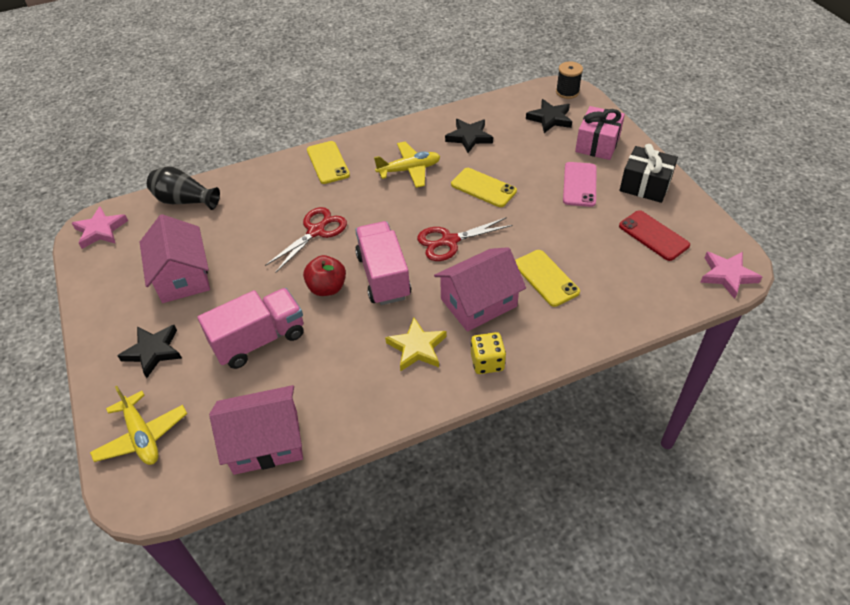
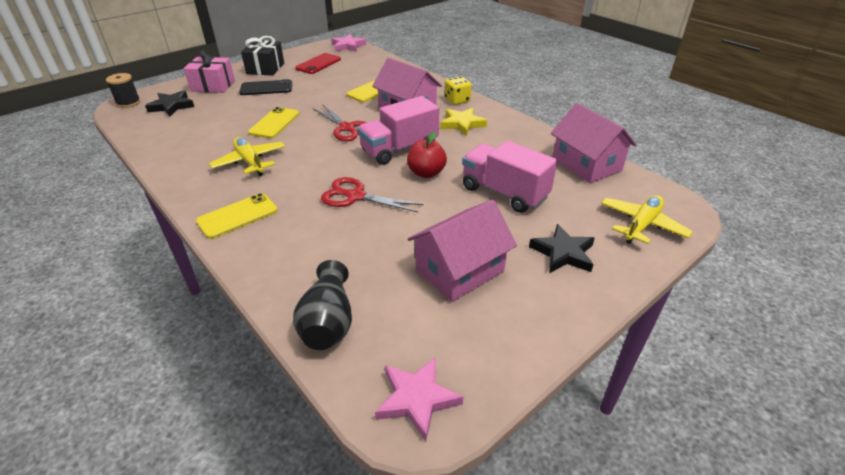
camera: 110 degrees left, 10 degrees down
(469, 137) = (196, 139): black star -> none
(579, 184) = (266, 88): pink phone -> black phone

